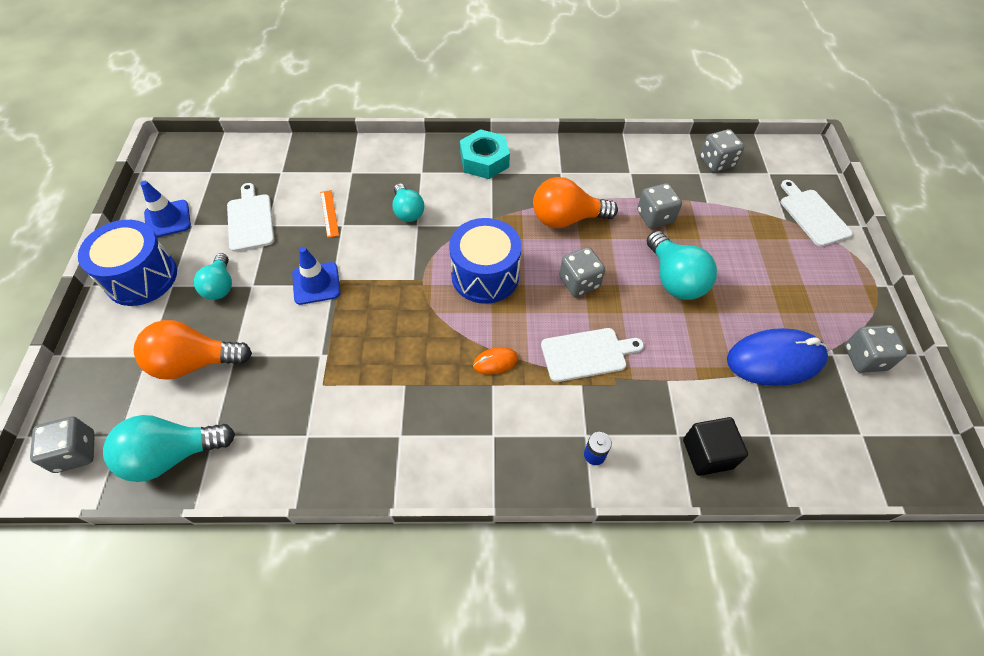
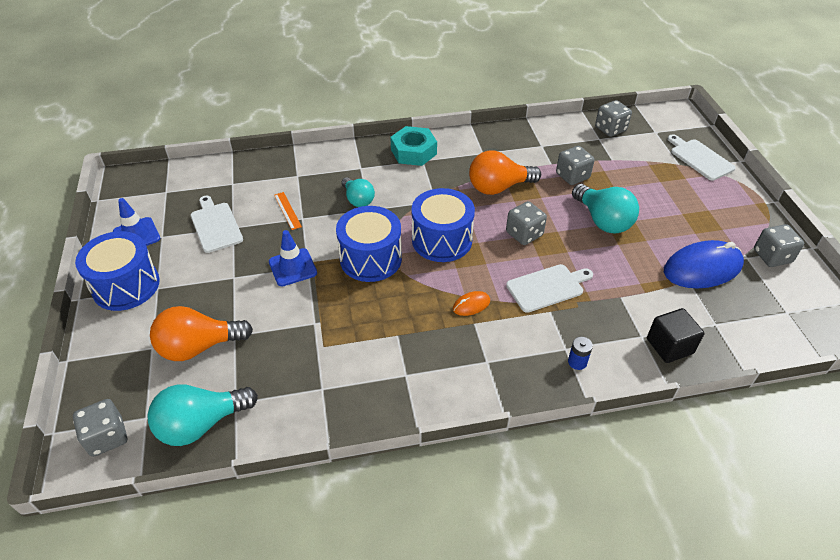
camera: 10 degrees left, 10 degrees down
(220, 286) = (204, 282): turquoise light bulb -> none
(401, 286) = (371, 258): none -> blue drum

